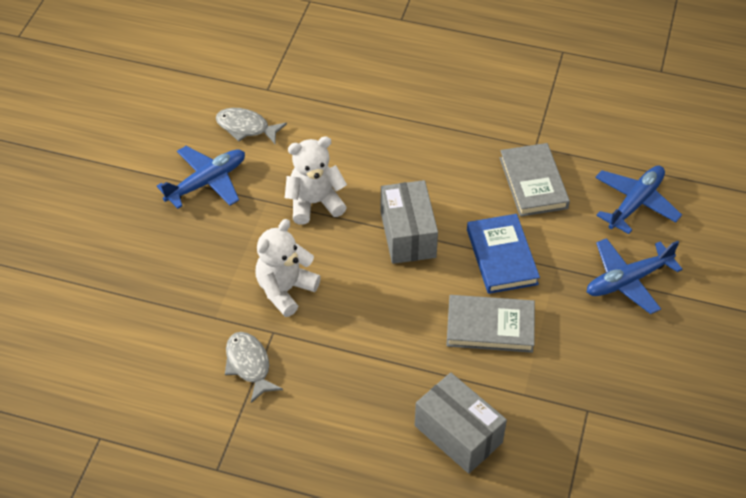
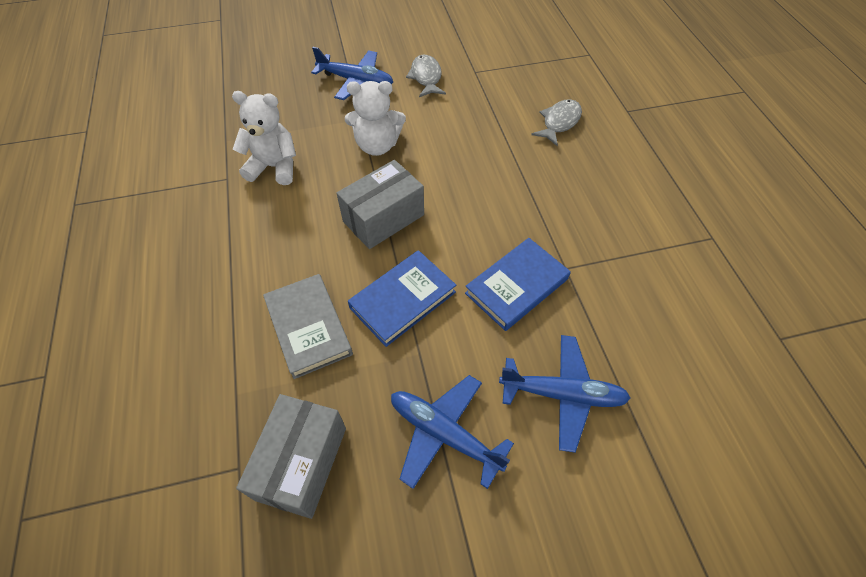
camera: 60 degrees right, 5 degrees up
(249, 365) = (186, 179): grey fish -> grey fish (559, 122)
(314, 203) = (377, 145): white teddy bear -> white teddy bear turned 135 degrees clockwise
(458, 434) = (163, 356): grey box -> grey box (302, 463)
(533, 183) = (516, 286): grey book -> blue book

